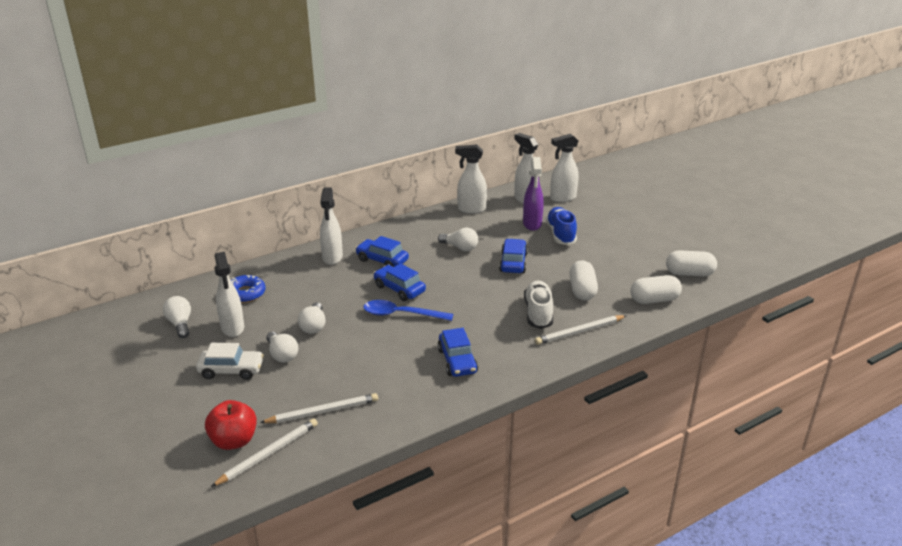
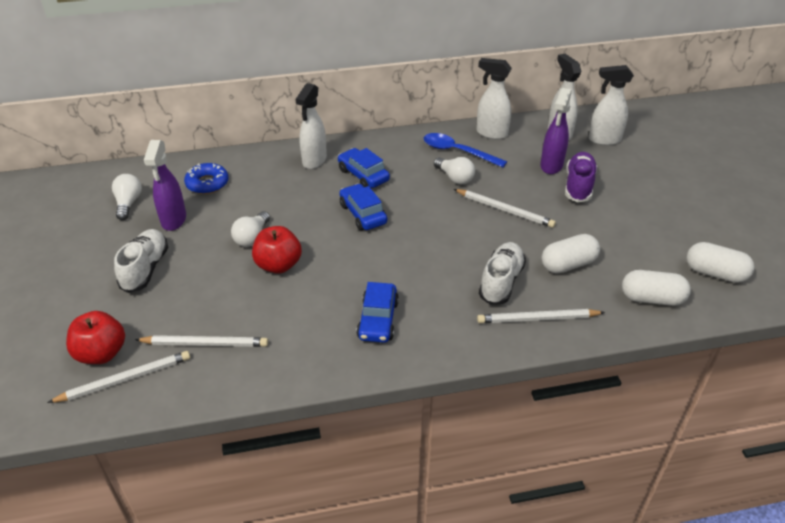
camera: 20 degrees right, 10 degrees up
(231, 370) = (145, 269): white car -> white shoe
(233, 328) = (173, 220): white spray bottle -> purple spray bottle
(282, 355) = (203, 263): white light bulb -> none
(350, 341) = (278, 265): none -> red apple
(401, 314) = (348, 245): blue spoon -> blue spoon (457, 152)
(513, 262) = (505, 210): blue car -> white pencil
(560, 234) = (578, 185): blue shoe -> purple shoe
(582, 290) = (568, 264): white capsule -> white capsule turned 45 degrees clockwise

